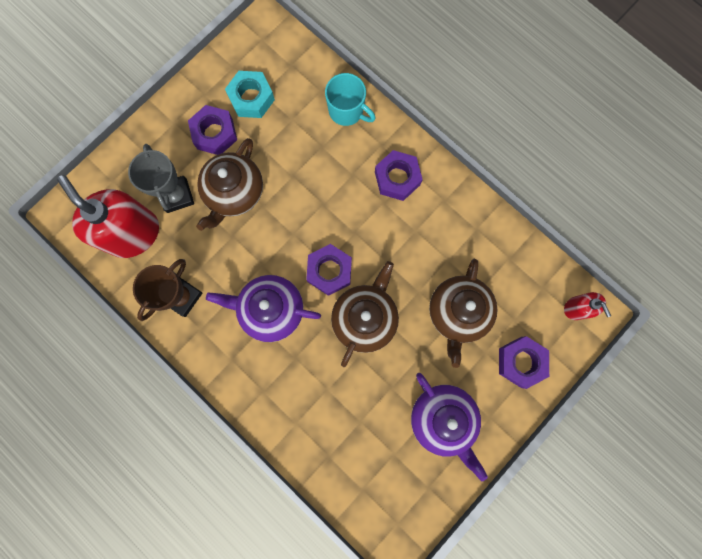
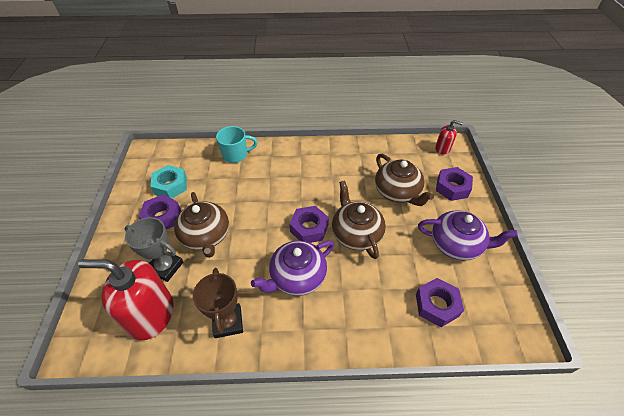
camera: 45 degrees left, 30 degrees down
(397, 178) = (296, 162): purple nut -> purple nut (437, 305)

